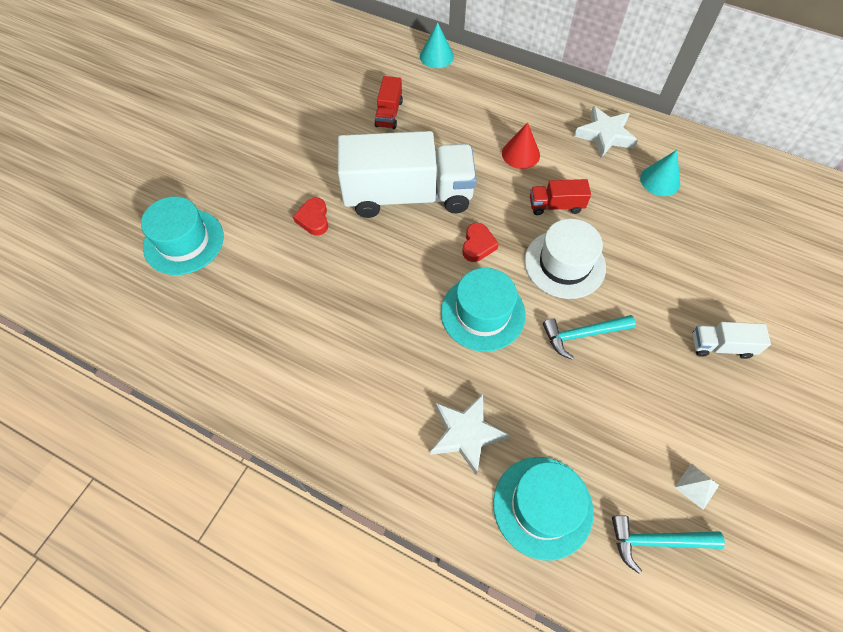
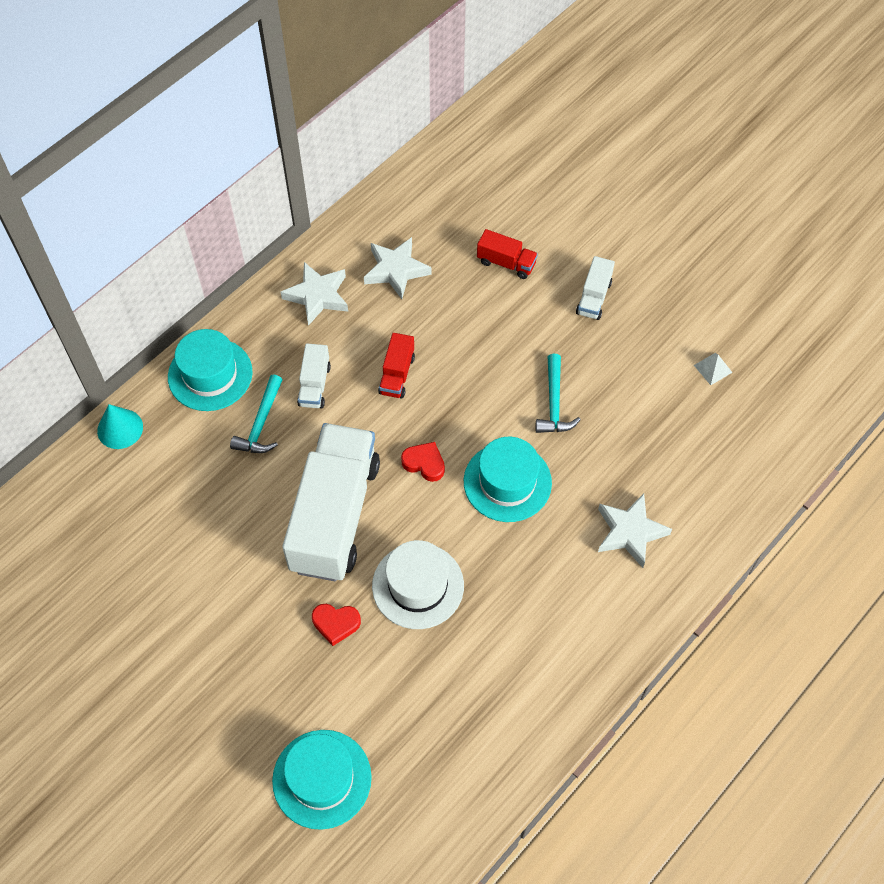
camera: 75 degrees left, 0 degrees up
(389, 113) = (199, 506): red truck -> red truck (506, 263)
(520, 154) = (314, 385): red cone -> white truck
(542, 506) = (707, 489): turquoise hat -> turquoise hat (210, 374)
(564, 264) = (471, 391): white hat -> white hat (418, 586)
(657, 541) = (750, 415): turquoise hammer -> turquoise hammer (261, 423)
(660, 180) = (396, 270): turquoise cone -> white star

